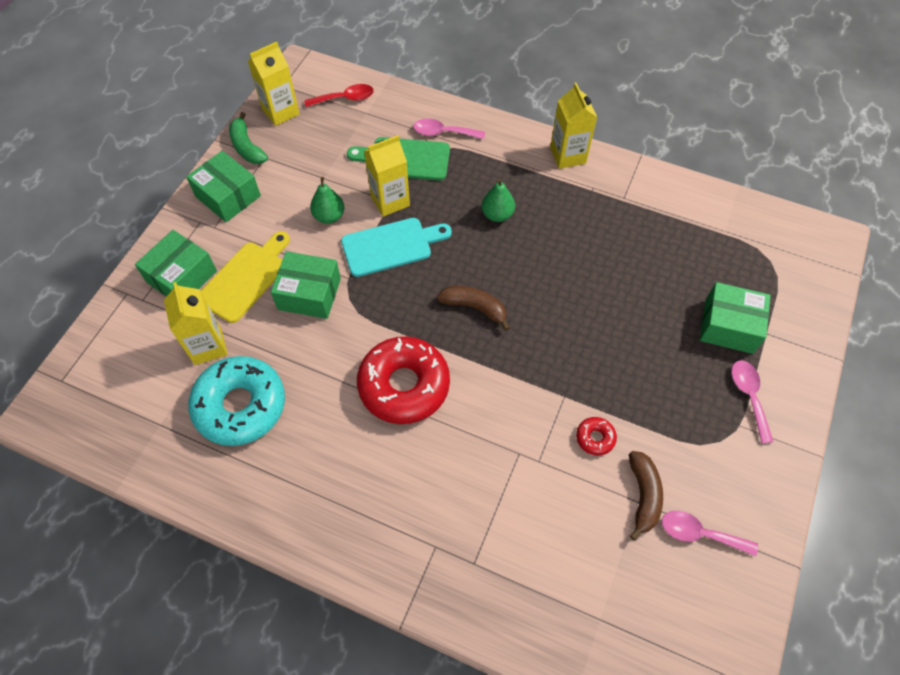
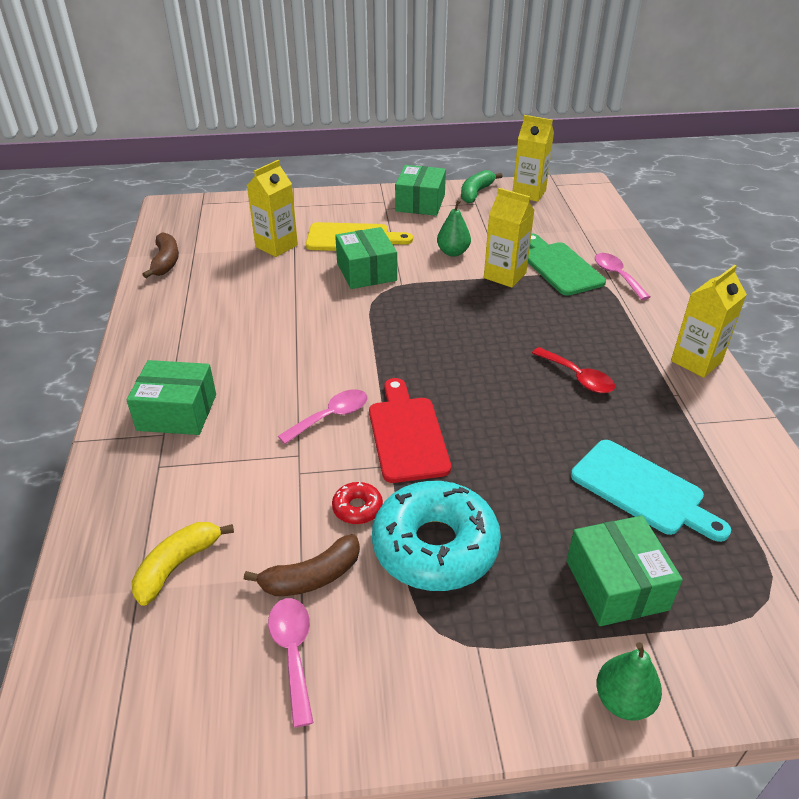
camera: 60 degrees right, 20 degrees down
(182, 277) = (328, 213): green box -> green box (177, 412)
(240, 406) = (235, 280): turquoise donut -> turquoise donut (435, 546)
(345, 98) = (583, 215): red spoon -> red spoon (578, 377)
(391, 246) = (457, 294): turquoise cutting board -> turquoise cutting board (642, 490)
(404, 385) = (318, 354): red donut -> none
(474, 307) = (440, 365): brown banana -> brown banana (166, 262)
(497, 215) = (563, 341): green pear -> green pear (623, 700)
(539, 369) = (407, 434): none -> red cutting board
(590, 583) = (177, 566): none -> yellow banana
(749, 396) = (529, 643): pink spoon -> pink spoon (331, 416)

